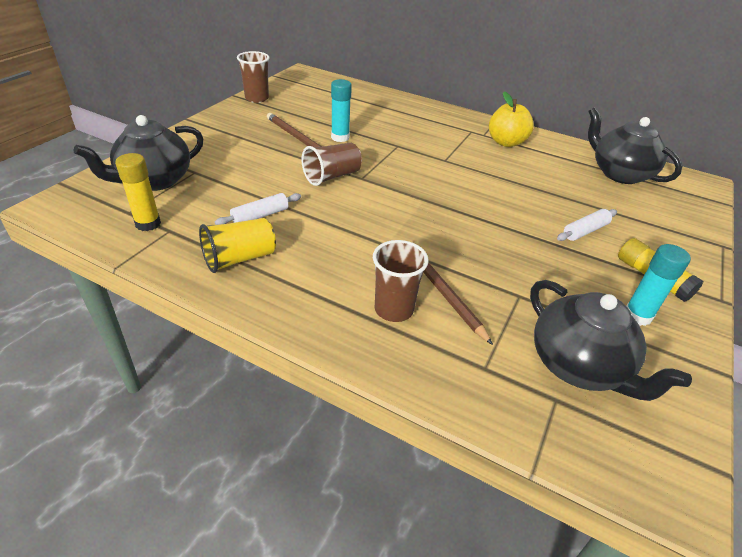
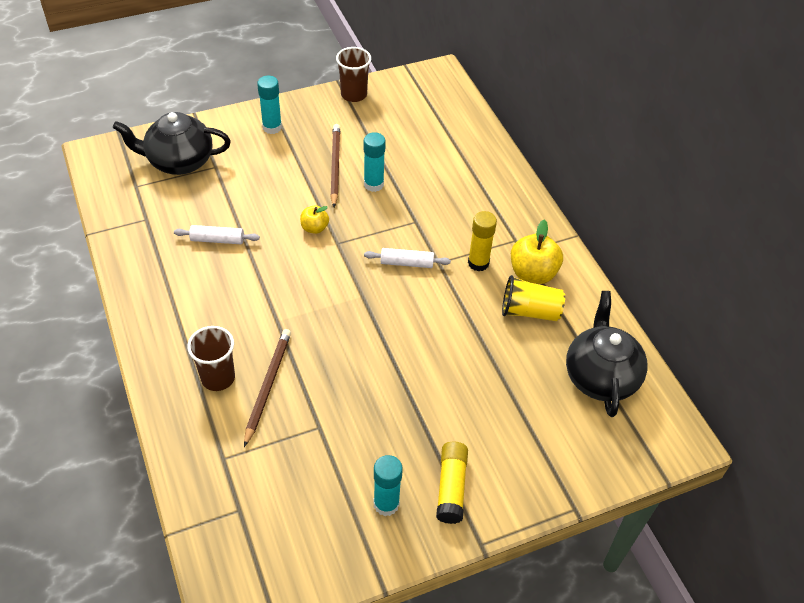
camera: 40 degrees right, 10 degrees up
(148, 224) = (138, 205): yellow glue stick -> yellow glue stick (478, 263)
(215, 134) = (272, 127): none -> turquoise glue stick
(239, 258) = (165, 272): yellow cup -> yellow cup (530, 311)
(332, 176) = (314, 228): brown cup -> yellow apple
(578, 366) = (285, 502): black teapot -> none
(585, 231) = (460, 411): white rolling pin -> white rolling pin (406, 263)

